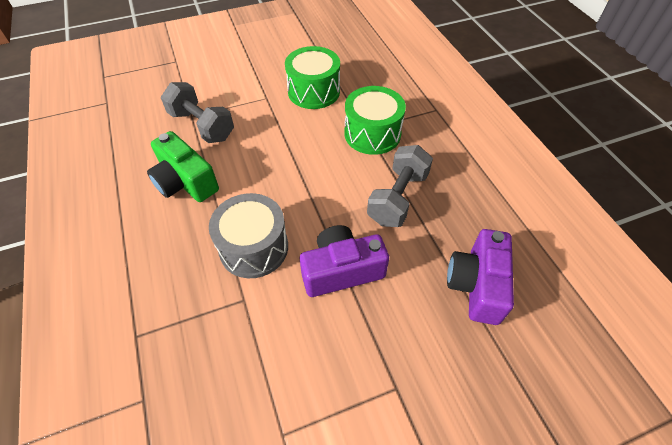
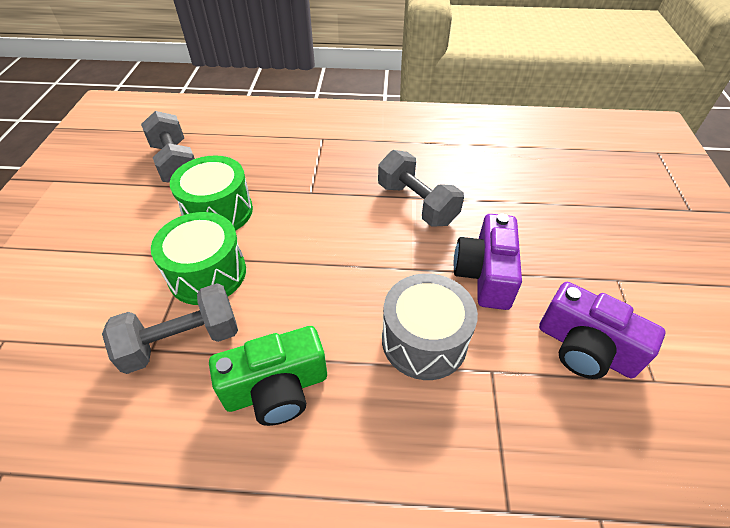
camera: 65 degrees left, 5 degrees down
(346, 50) = (176, 163): none -> grey dumbbell
(372, 134) = (322, 190): green drum -> green drum (207, 273)
(476, 285) = (532, 194): purple camera -> purple camera (585, 348)

